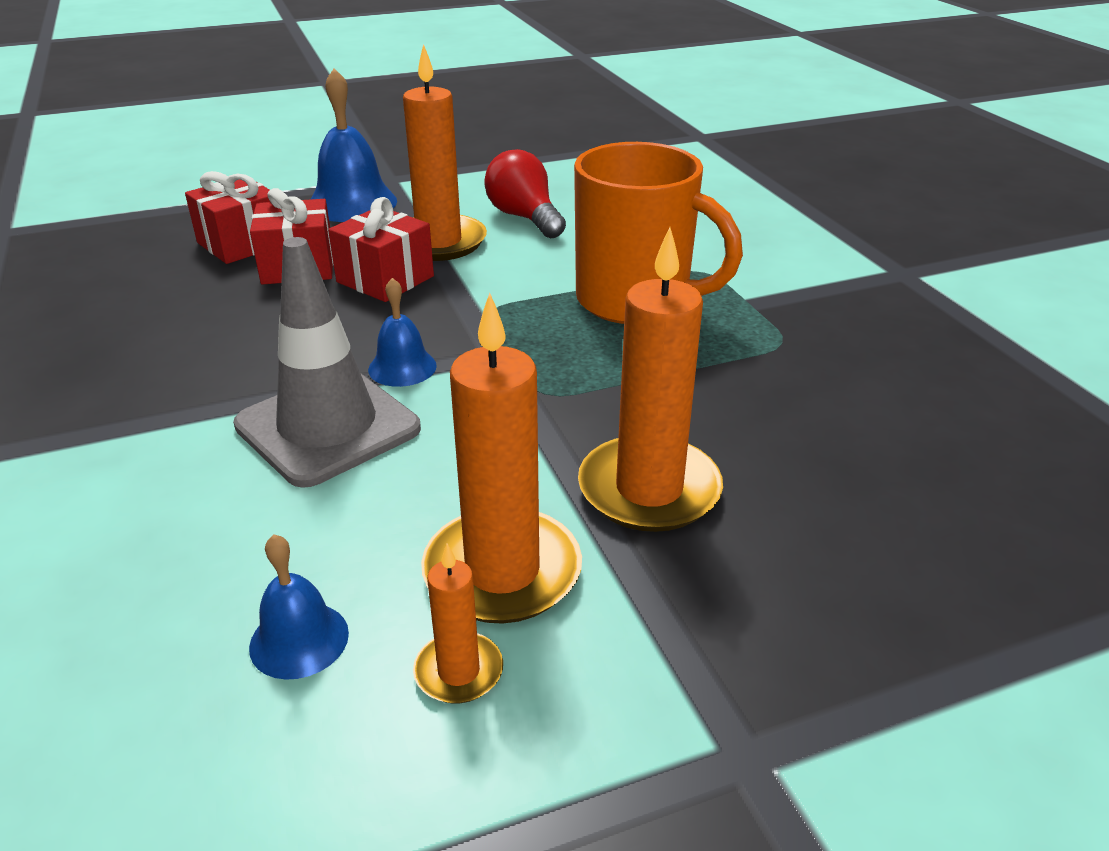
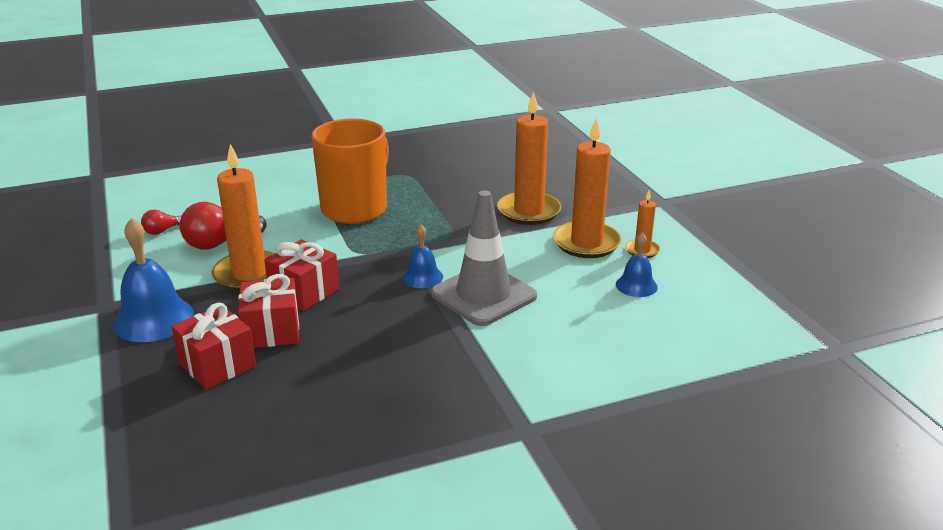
camera: 90 degrees left, 5 degrees down
(557, 184) = (162, 231): none -> red light bulb

